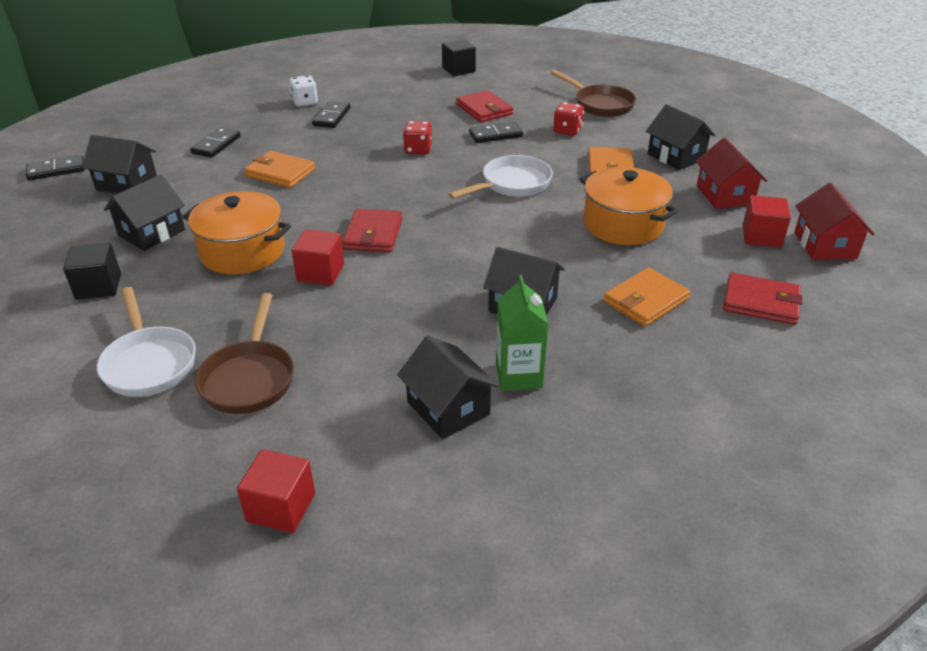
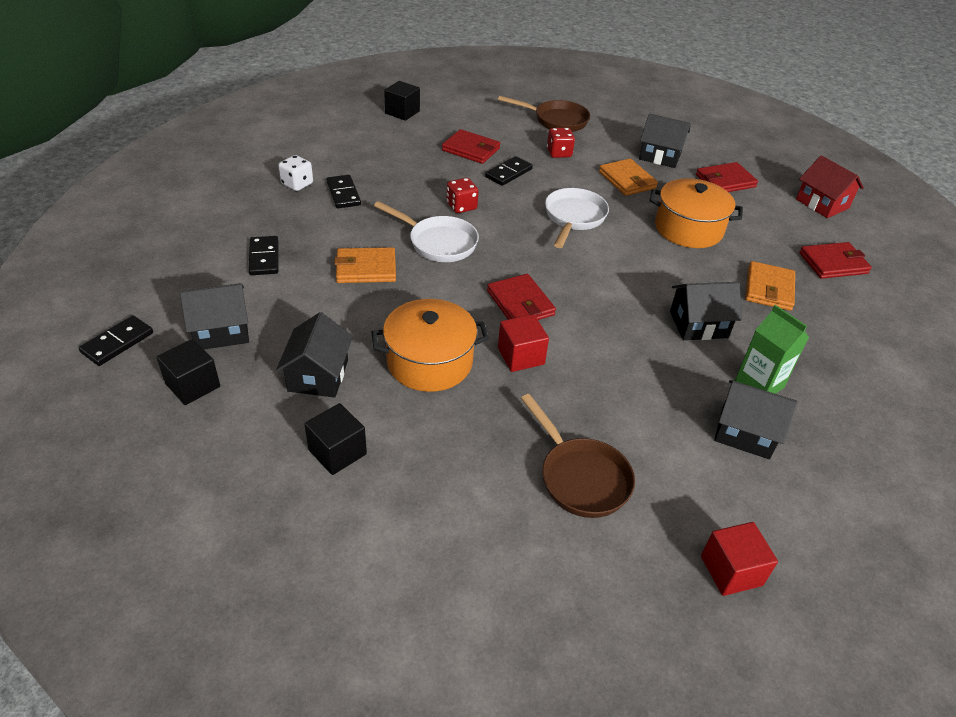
camera: 35 degrees left, 5 degrees up
(66, 211) = (193, 385): none -> black cube
(149, 363) = (482, 504): white pan -> white pan (438, 242)
(724, 195) = (725, 181): red house -> red wallet
(761, 236) = (781, 209): red cube -> none

